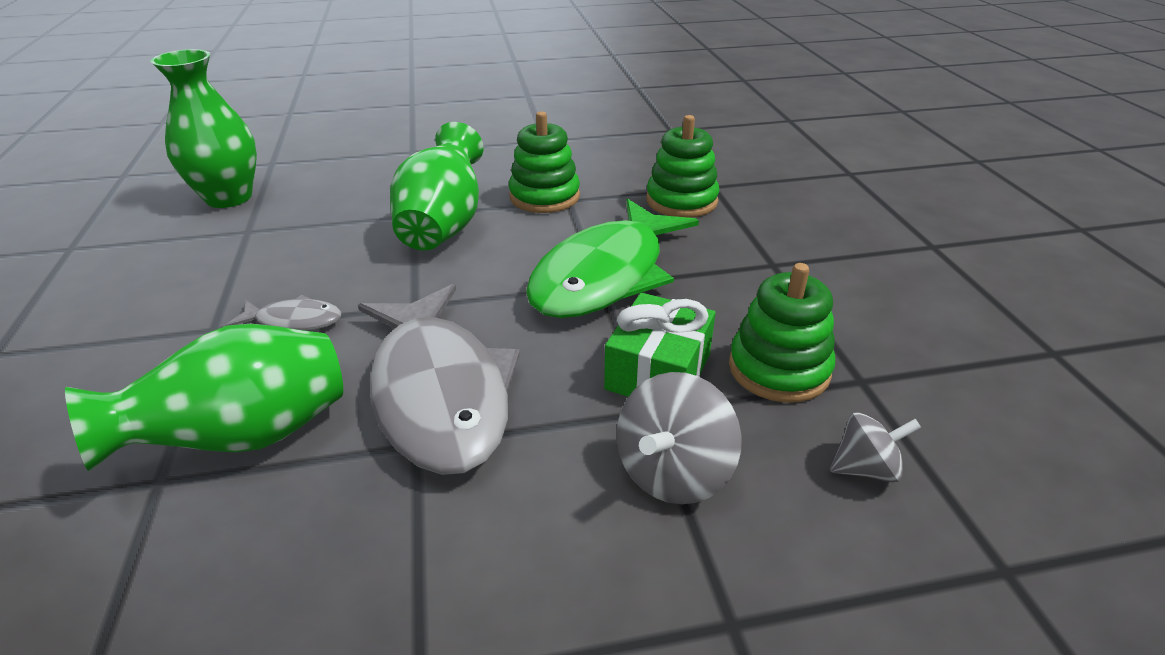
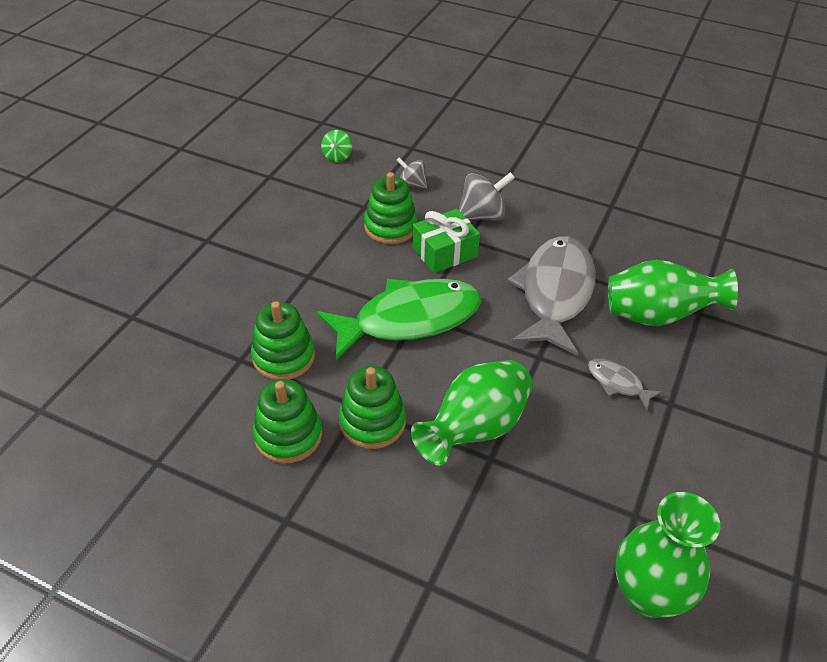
camera: 145 degrees left, 10 degrees up
(602, 168) = (288, 435): none -> green stacking toy
(1059, 450) = (337, 157): none -> green spinning top

